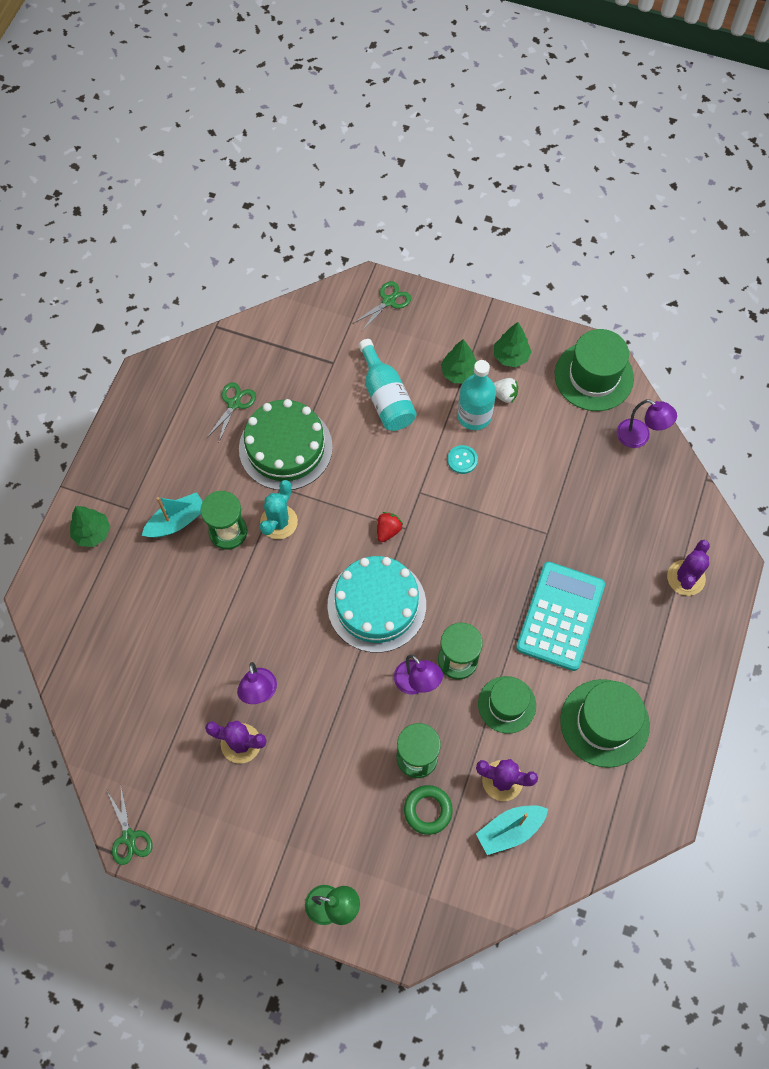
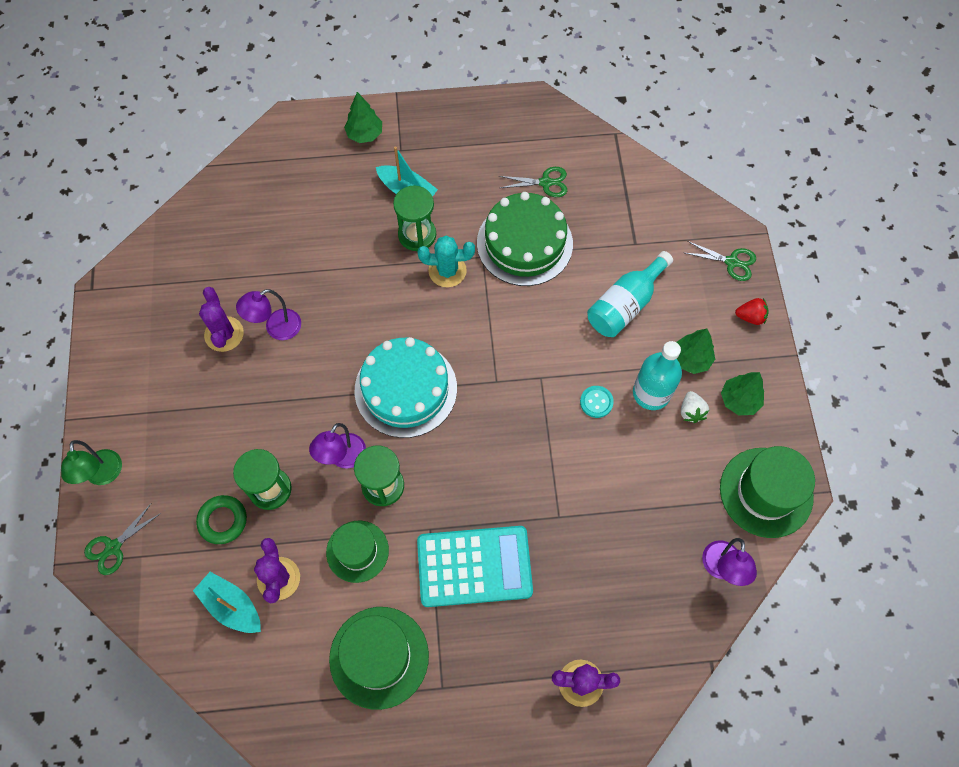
camera: 65 degrees right, 0 degrees up
(129, 837) = (109, 286): green scissors -> green scissors (113, 547)
(388, 530) = (486, 366): red strawberry -> red strawberry (750, 317)

